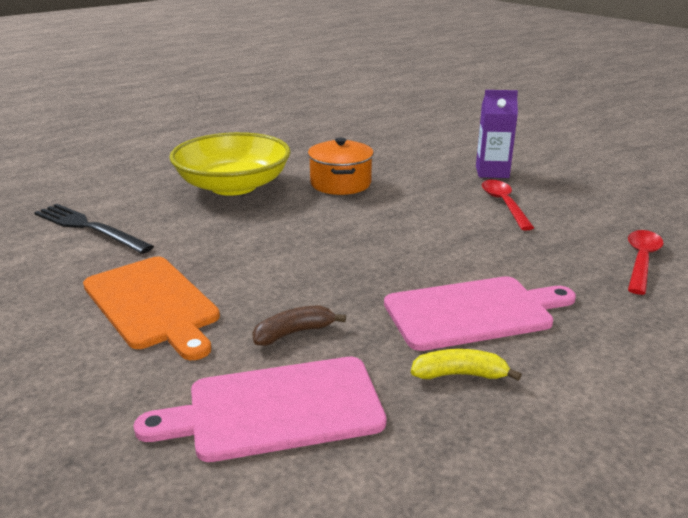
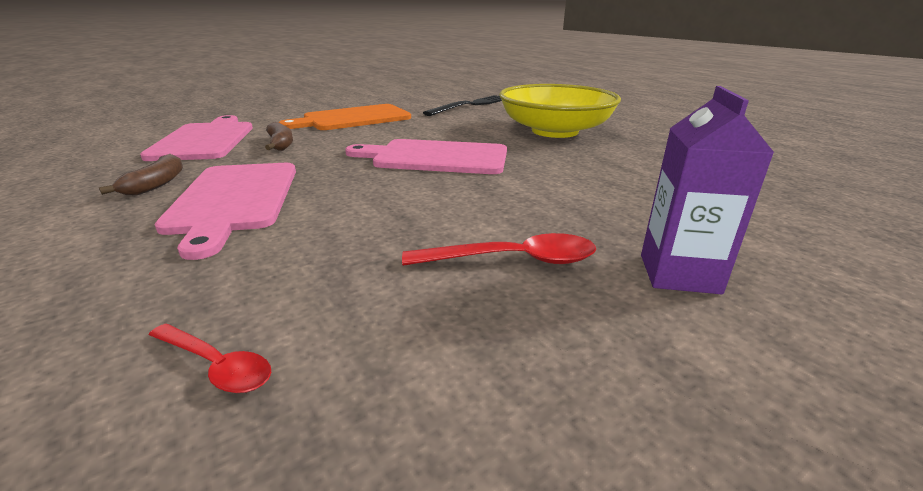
camera: 95 degrees right, 0 degrees up
(329, 235) = (436, 157): none -> pink cutting board
(340, 183) = (574, 166): orange pot -> none
(460, 374) = (156, 184): yellow banana -> brown banana
(641, 261) = (216, 366): red spoon -> red spoon, size x0.64

